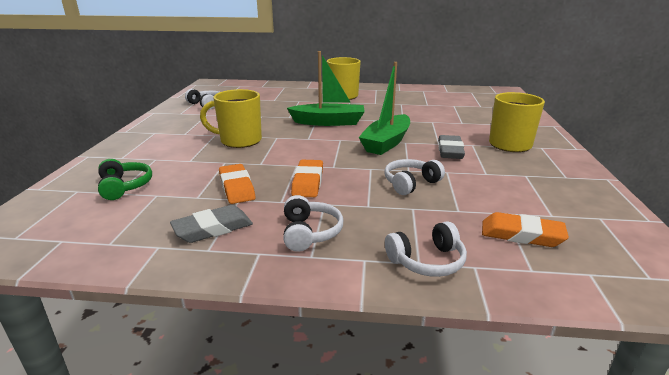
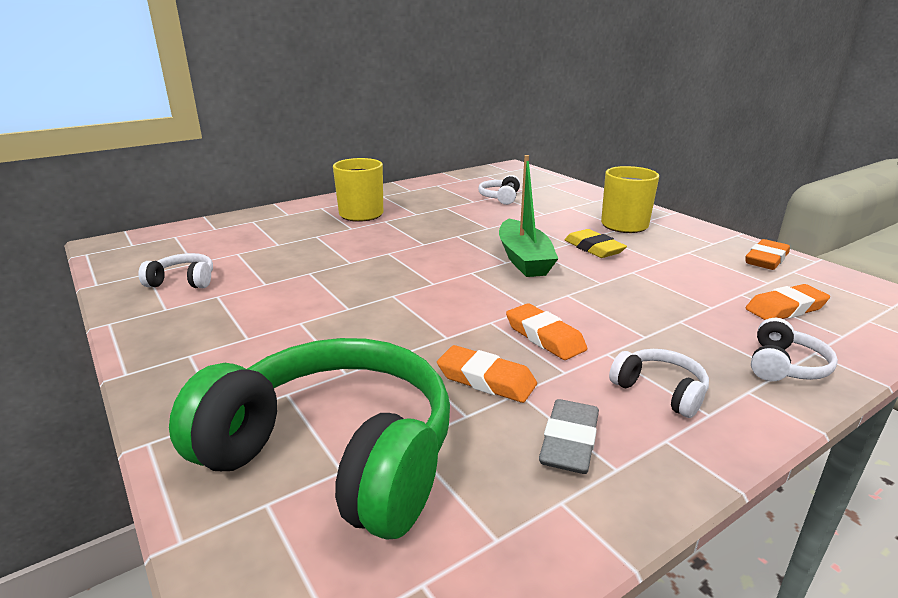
camera: 40 degrees left, 0 degrees up
(124, 187) = (334, 455): green headphones -> green headphones, size x2.38
(239, 141) = (355, 317): yellow mug -> none
(329, 122) = (414, 254): green boat -> none
(410, 183) = (630, 296): white headphones -> white headphones (500, 197)
(450, 151) = (593, 248): grey eraser -> yellow eraser
(591, 202) = (766, 259): none -> orange eraser

